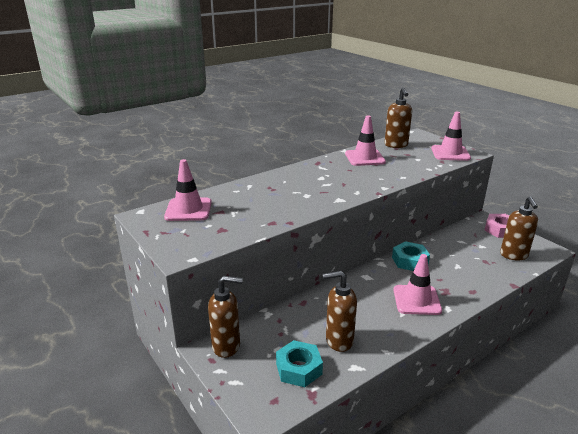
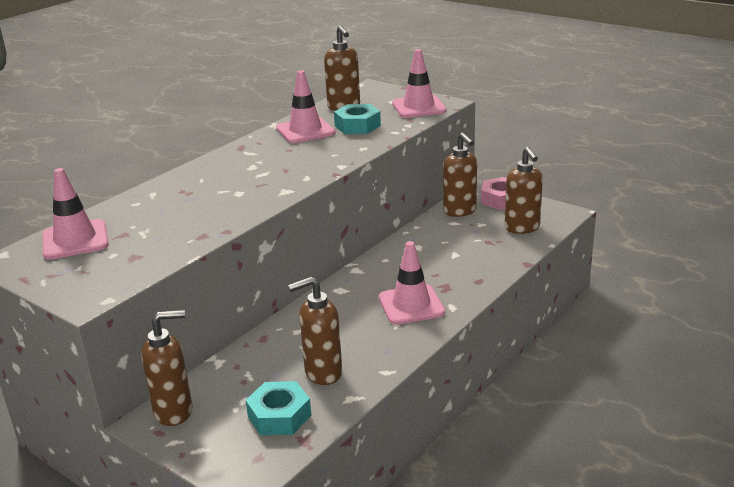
camera: 15 degrees left, 0 degrees up
(409, 261) = (392, 259): turquoise nut -> turquoise nut (357, 126)
(467, 233) = (460, 211): none -> brown soap dispenser

